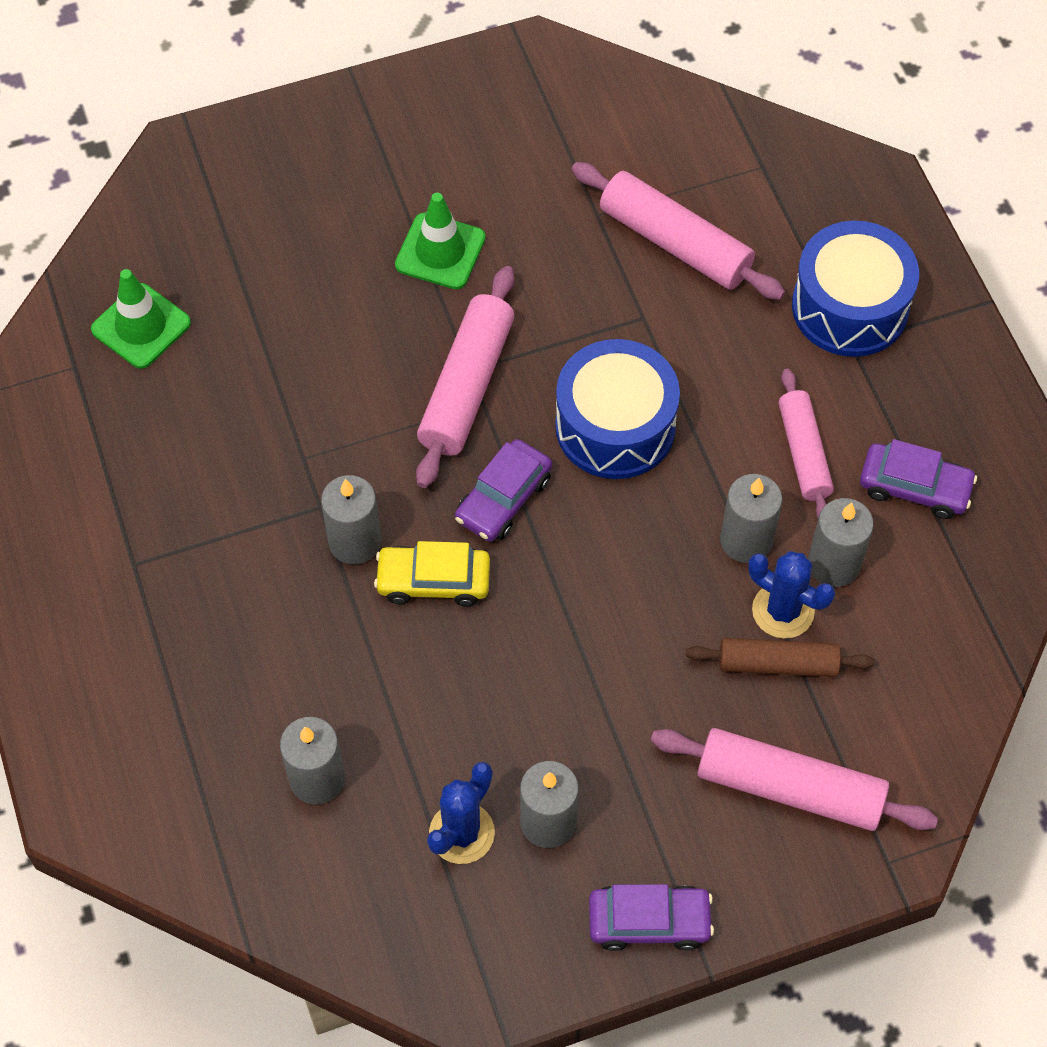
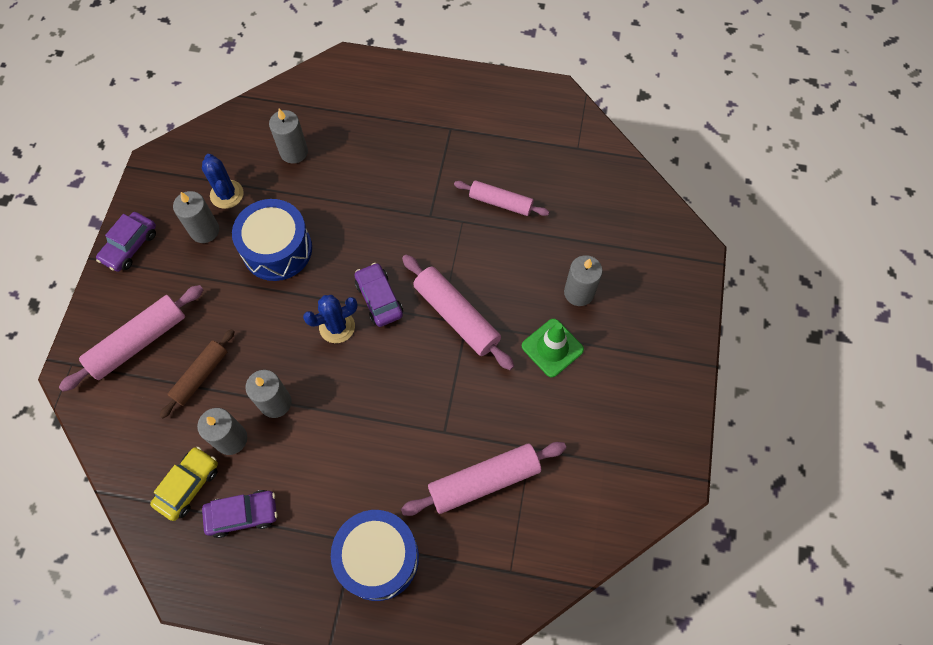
camera: 120 degrees right, 5 degrees up
(141, 326) = (585, 185): green traffic cone -> none
(355, 542) = (400, 221): grey candle -> grey candle (579, 292)
(433, 581) = (356, 244): yellow car -> yellow car (188, 485)
(615, 426) = (385, 376): blue drum -> blue drum (277, 249)
(783, 610) = (225, 396): blue cactus -> blue cactus (337, 327)
(803, 453) = (304, 466): pink rolling pin -> pink rolling pin (500, 202)
(914, 487) = (242, 514): purple car -> purple car turned 150 degrees counterclockwise

